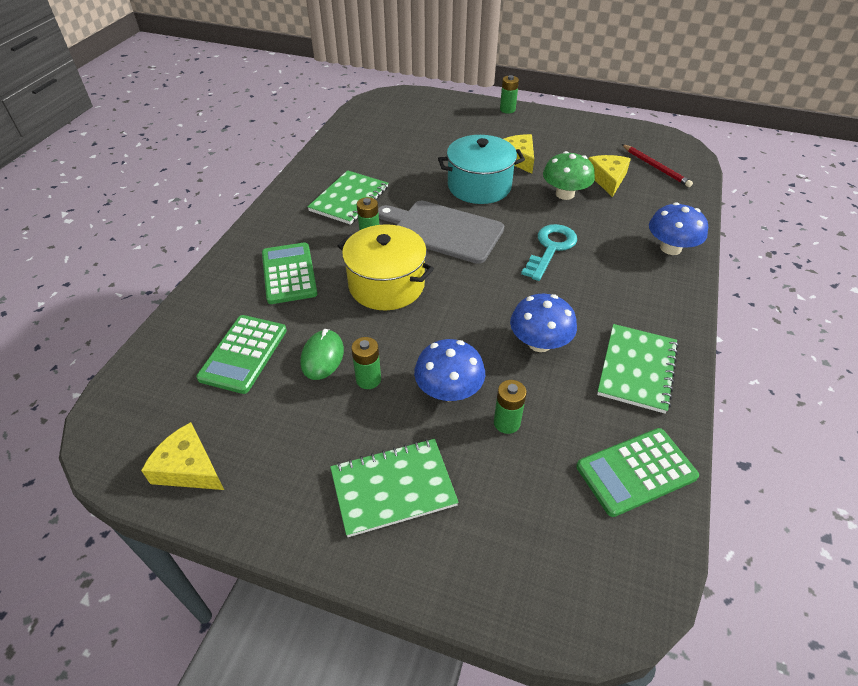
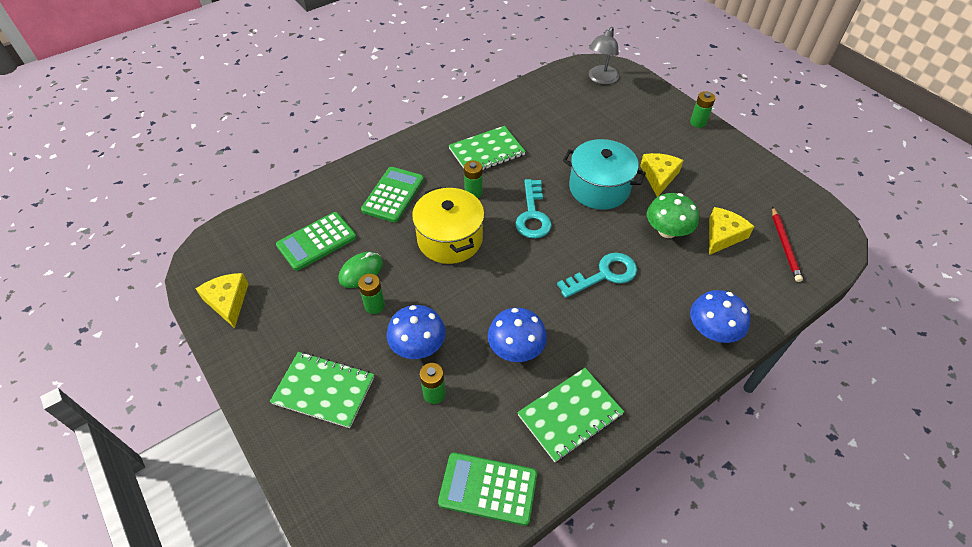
camera: 35 degrees right, 5 degrees up
(397, 106) = (601, 79): none -> grey lamp
(443, 231) = (532, 215): grey cutting board -> turquoise key

